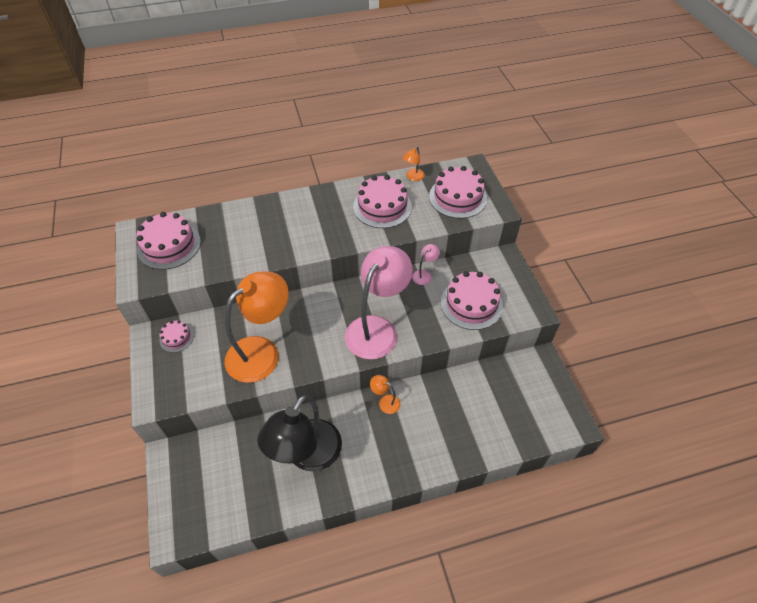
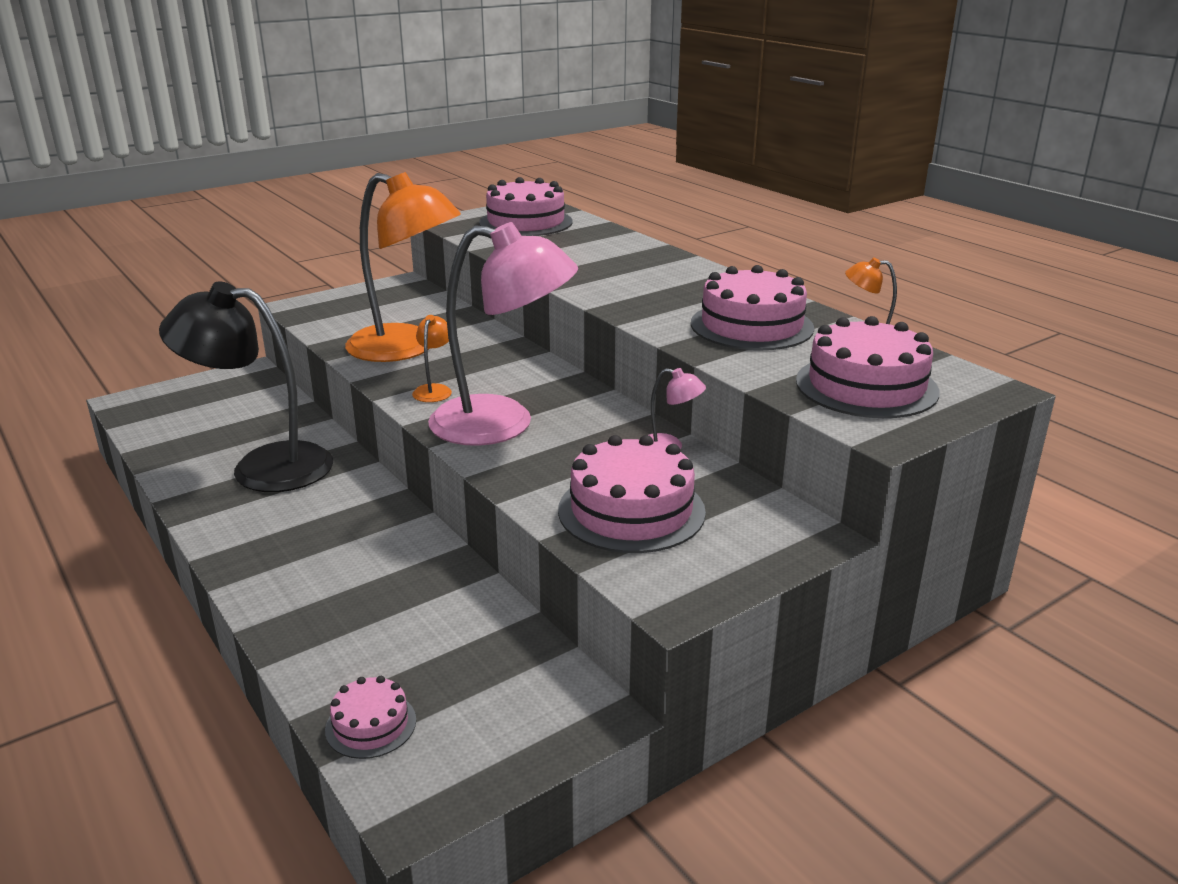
camera: 70 degrees right, 25 degrees down
(176, 338) = (405, 296): pink cake -> pink cake (371, 725)
(385, 402) = (389, 517): orange lamp -> orange lamp (434, 390)

